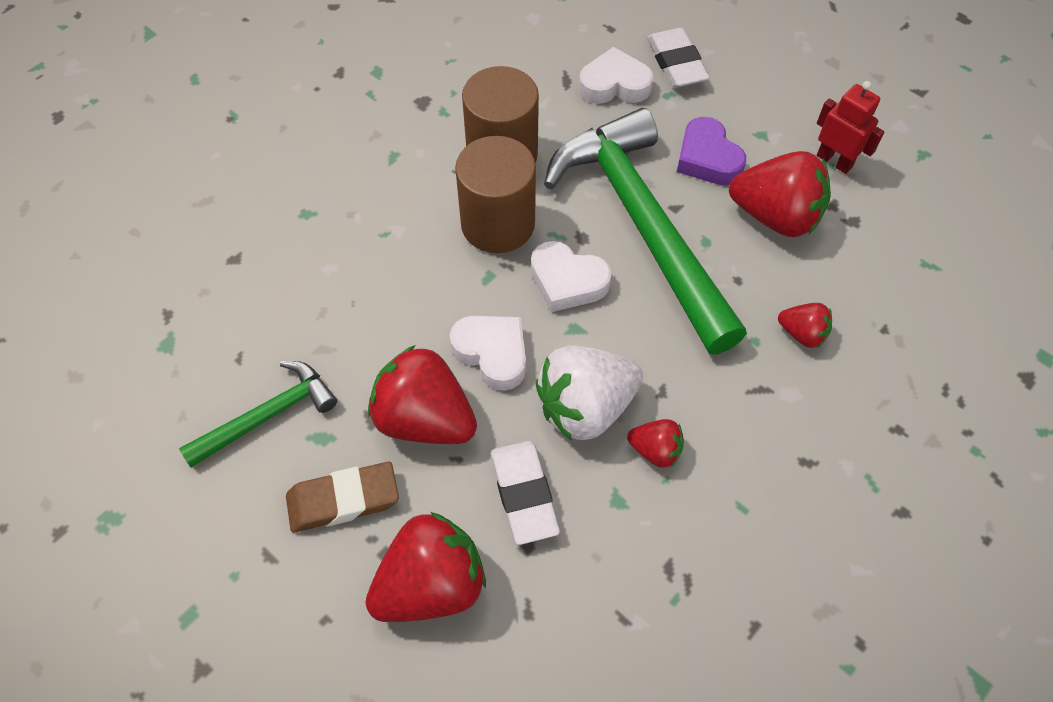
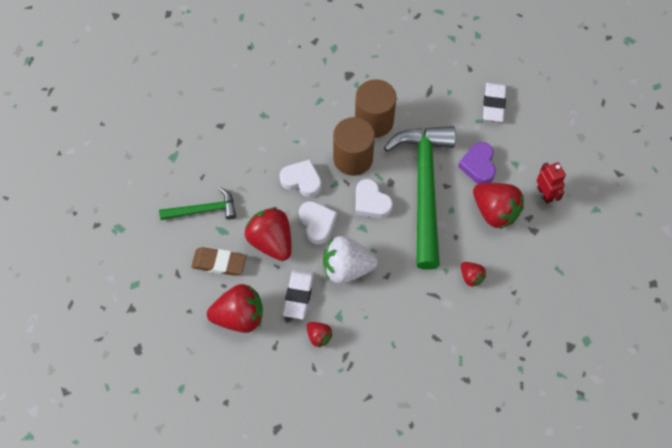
camera: 25 degrees right, 5 degrees up
(614, 85) = (453, 104): white heart -> white heart (302, 181)
(655, 450) = (368, 301): red strawberry -> red strawberry (319, 336)

